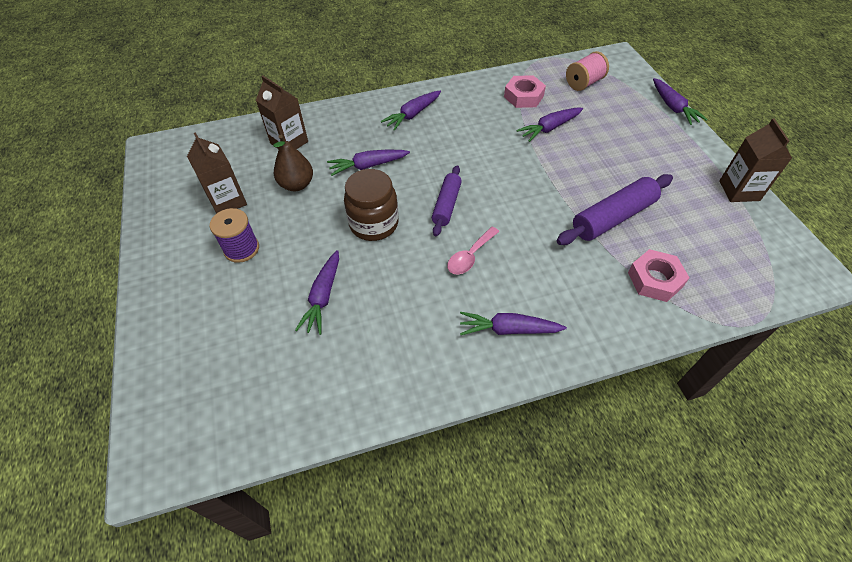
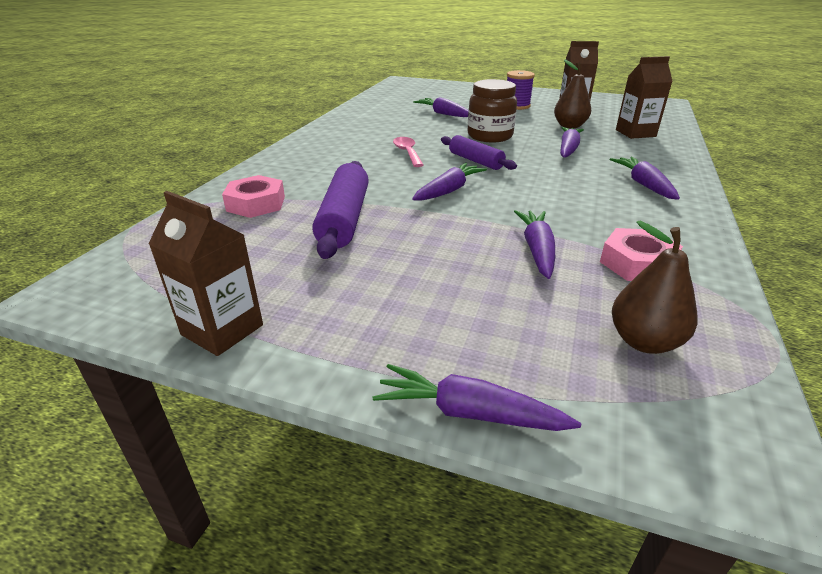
camera: 125 degrees right, 20 degrees down
(508, 329) = (329, 145): purple carrot -> purple carrot (448, 190)
(584, 83) = (644, 341): pink spool -> brown pear

